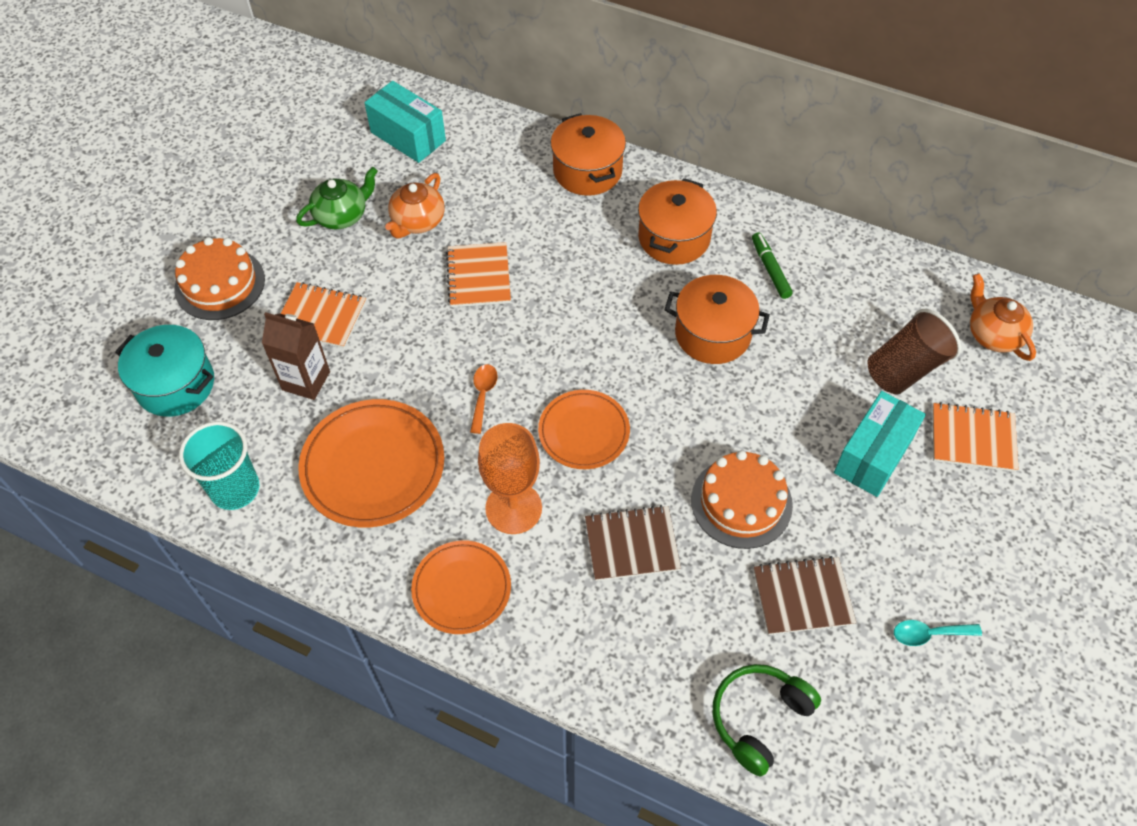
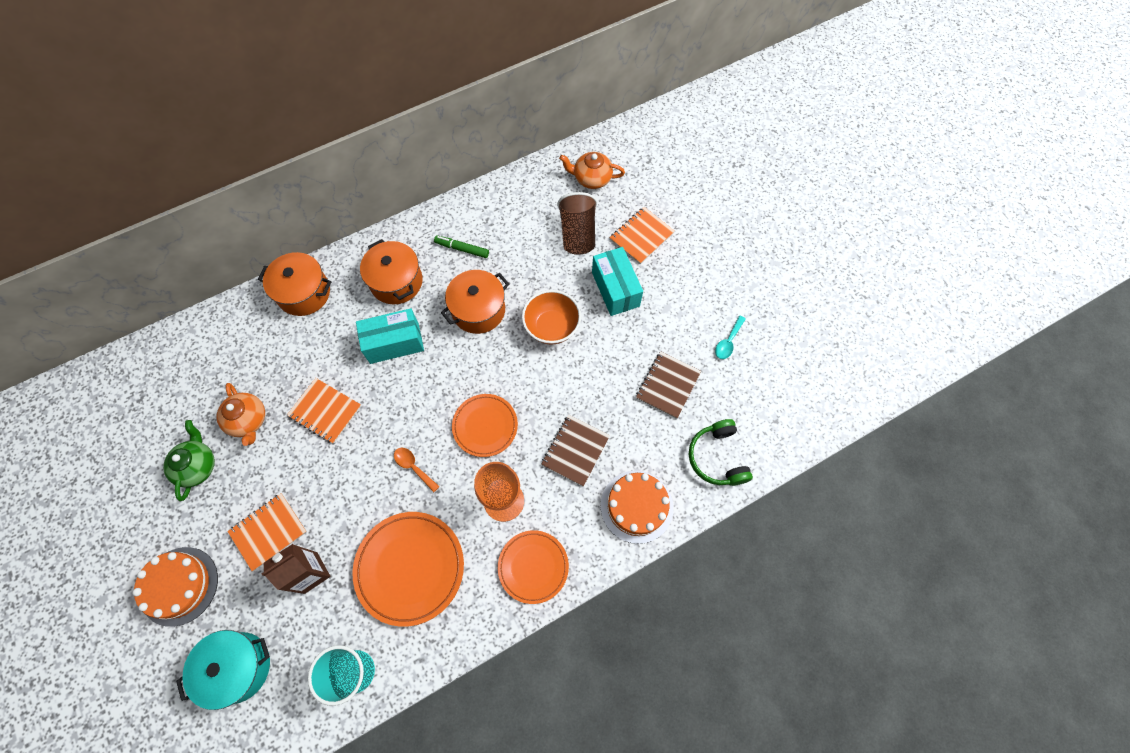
camera: 55 degrees left, 10 degrees up
(408, 136) = (171, 380): turquoise box -> turquoise box (394, 343)
(741, 502) = (593, 374): orange cake -> orange cake (636, 506)
(760, 419) = (551, 327): none -> orange bowl

